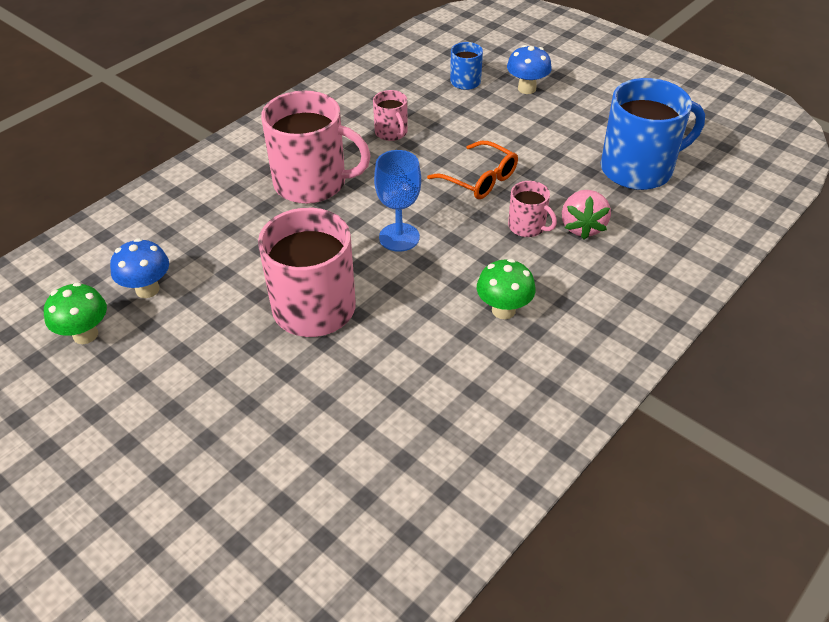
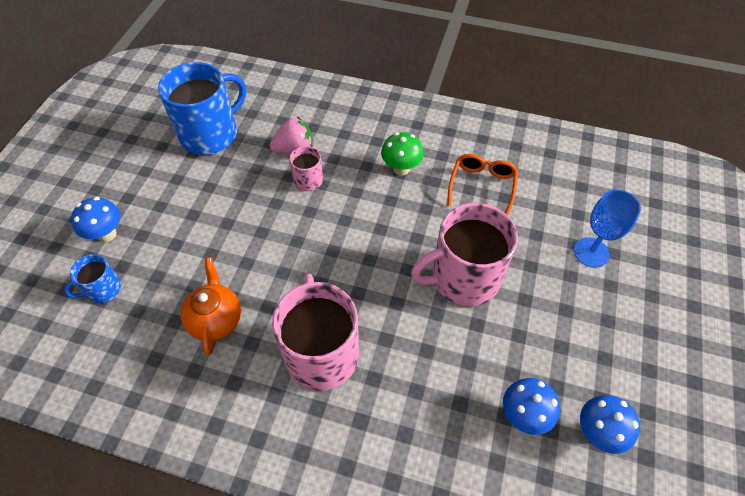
camera: 115 degrees left, 10 degrees up
(85, 335) = (598, 432): green mushroom -> blue mushroom
(391, 132) = (216, 319): pink mug -> orange teapot
(399, 237) = (361, 254): blue goblet -> blue goblet (591, 252)
(480, 179) = (262, 226): orange glasses -> orange glasses (482, 186)
(638, 169) = (210, 134): blue mug -> blue mug turned 90 degrees clockwise

